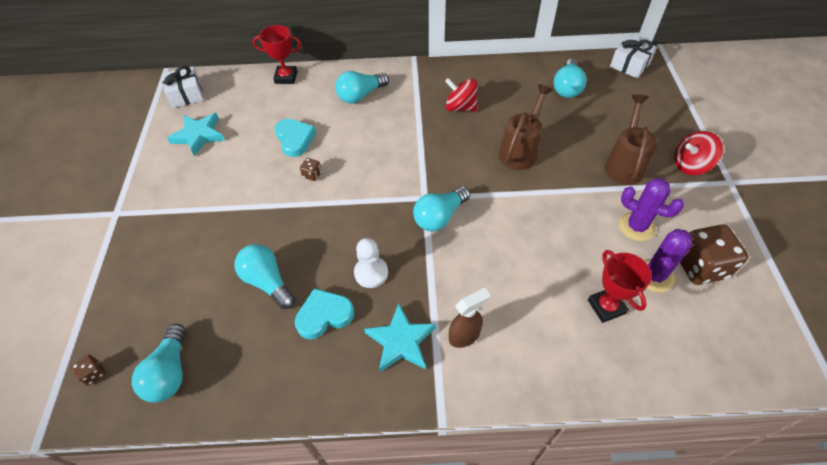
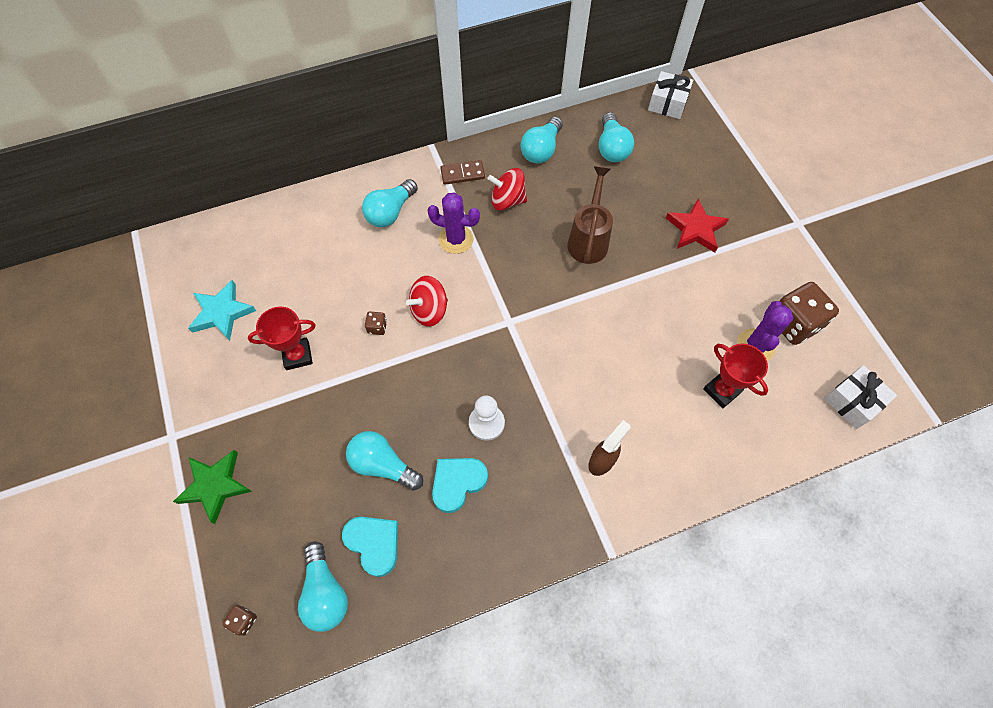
camera: 20 degrees left, 10 degrees up
(128, 259) = (215, 485): none -> green star
(186, 94) = (179, 262): white gift -> white gift (852, 401)
(286, 77) = (292, 209): red trophy -> red trophy (297, 355)
(295, 139) = (338, 288): turquoise heart -> turquoise heart (374, 544)
(401, 341) = (543, 486): turquoise star -> none
(430, 81) = (462, 174): none -> brown domino
(440, 217) = (533, 340): turquoise light bulb -> turquoise light bulb (541, 150)
(624, 164) = (695, 229): brown watering can -> red star
(636, 227) = (726, 297): purple cactus -> purple cactus (456, 239)
(690, 165) = (758, 213): red spinning top -> red spinning top (429, 310)

